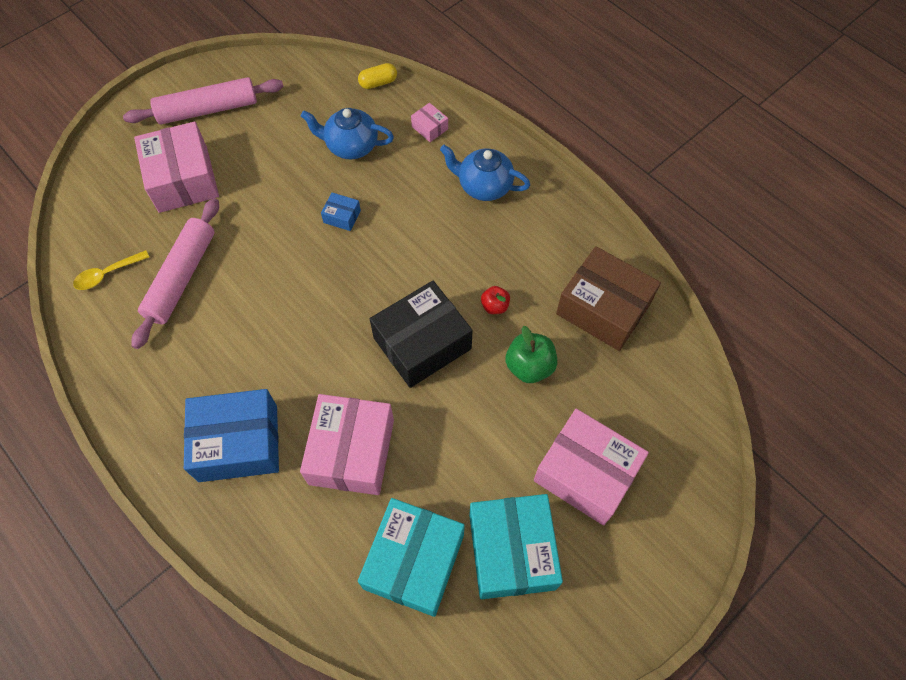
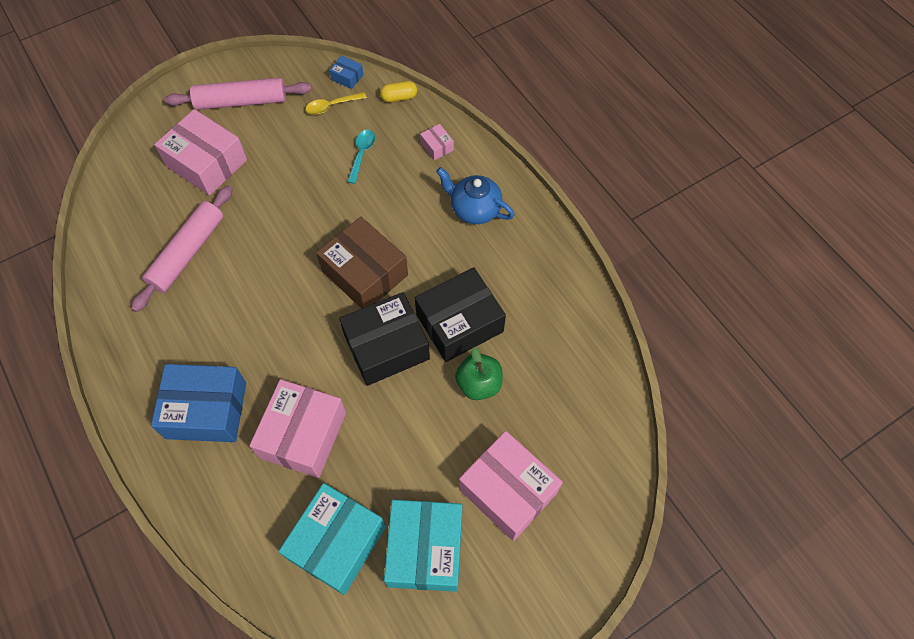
camera: 10 degrees right, 0 degrees up
(107, 274) = (124, 240): yellow spoon -> yellow spoon (331, 106)
(183, 179) = (207, 163): pink box -> pink box turned 45 degrees counterclockwise
(342, 216) = (340, 218): blue box -> blue box (347, 77)
(351, 146) = (362, 154): blue teapot -> turquoise spoon
(495, 306) = (459, 323): red apple -> black box
(603, 308) = (559, 341): brown box -> brown box (365, 273)

